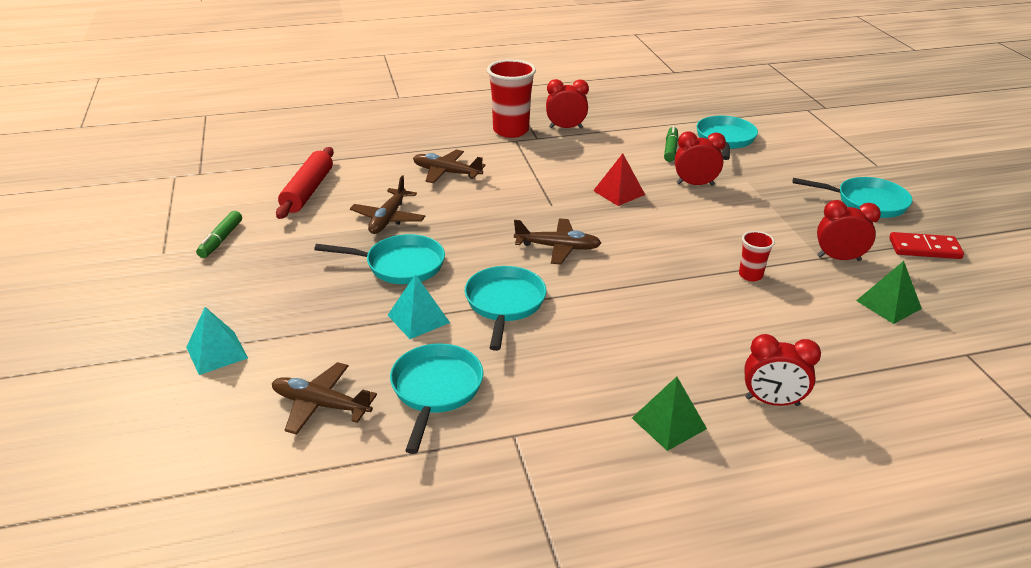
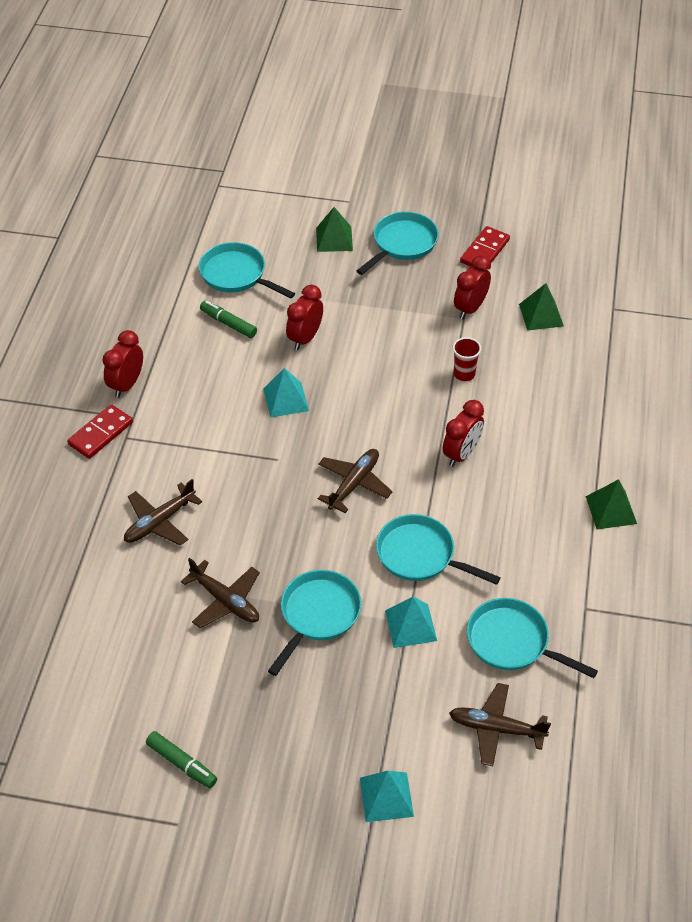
camera: 65 degrees left, 15 degrees up
(308, 191) = (121, 660): red rolling pin -> none
(321, 405) = (496, 728): brown plane -> brown plane turned 60 degrees clockwise
(511, 131) = (100, 433): red cup -> red domino
(619, 192) = (286, 399): red pyramid -> turquoise pyramid
(772, 401) = (614, 441): red clock -> red clock (461, 454)
(823, 169) = (334, 239): none -> green pyramid

